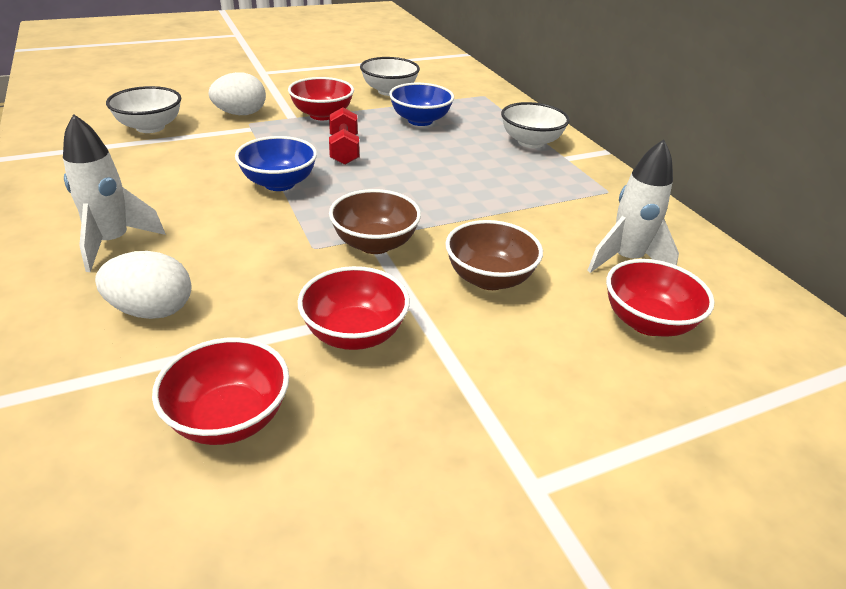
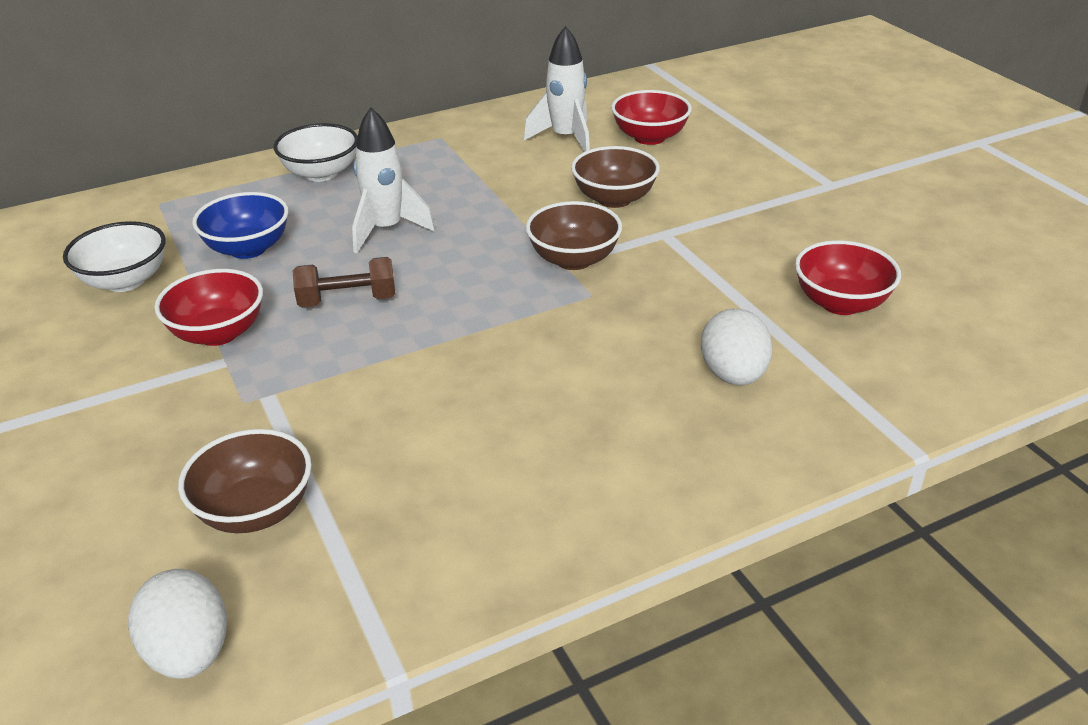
camera: 90 degrees left, 0 degrees up
(113, 243) = (622, 440): white rocket -> white rocket (386, 230)
(150, 127) = (255, 510): white bowl -> brown bowl
(240, 114) = (204, 417): white egg -> white egg (189, 652)
(279, 183) = (449, 339): blue bowl -> none
(344, 150) = (347, 300): red dumbbell -> brown dumbbell
(354, 334) = (717, 258): red bowl -> none

